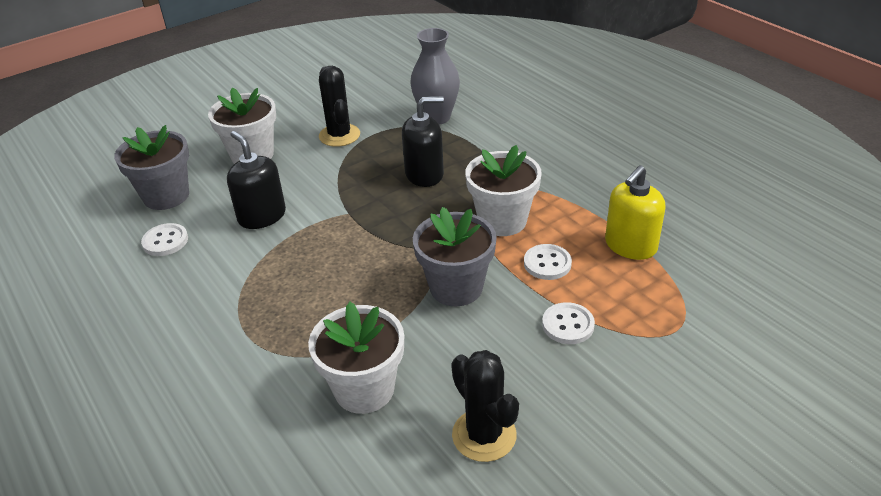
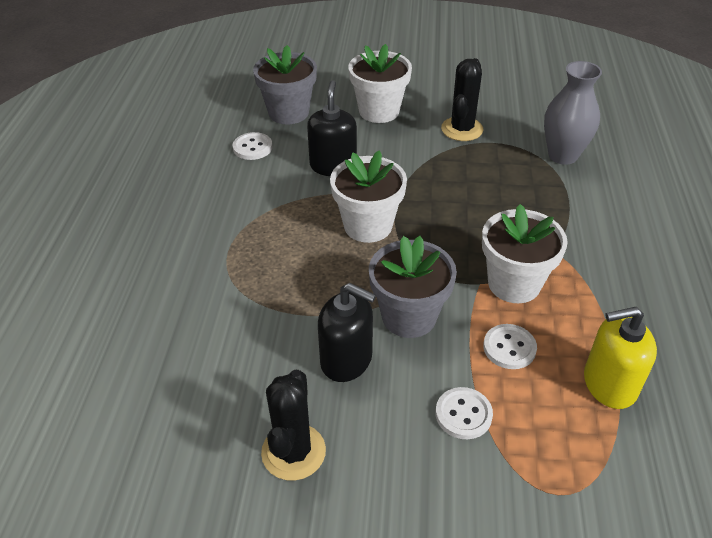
camera: 40 degrees right, 5 degrees up
(364, 389) = (254, 349): white flower pot -> white flower pot (368, 226)
(424, 174) = (493, 202): black soap dispenser -> black soap dispenser (346, 360)

